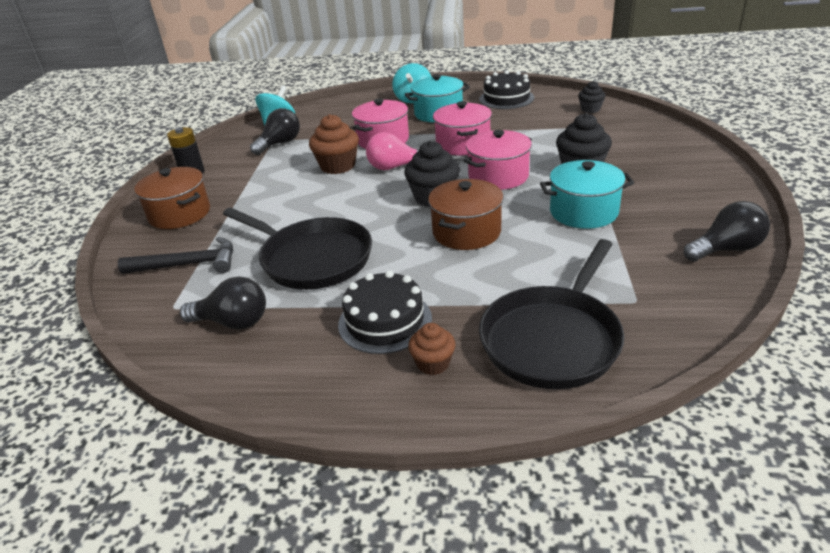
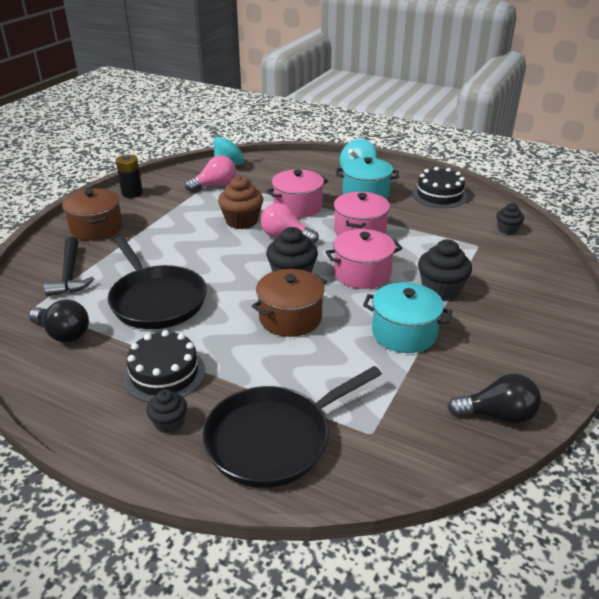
camera: 20 degrees right, 0 degrees up
(188, 264) = (70, 274): black hammer -> black hammer turned 60 degrees clockwise
(280, 144) = (215, 186): black light bulb -> pink light bulb
(433, 363) = (169, 423): brown cupcake -> black cupcake

